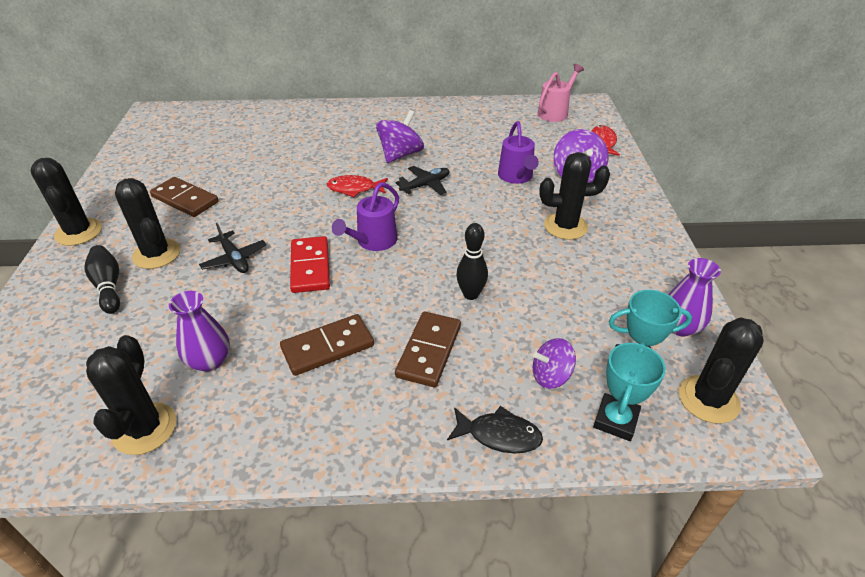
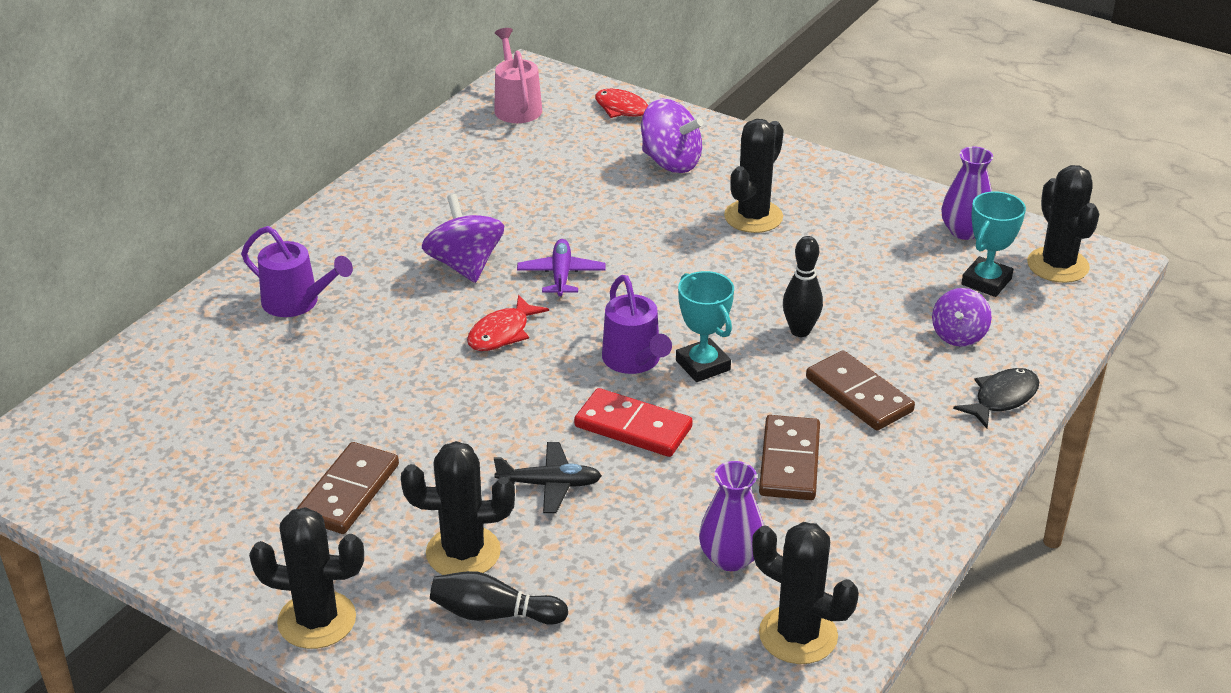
camera: 55 degrees left, 5 degrees down
(185, 199) = (348, 492): brown domino -> brown domino turned 45 degrees counterclockwise
(425, 185) = (561, 275): black plane -> purple plane
(516, 177) = (623, 203): purple watering can -> purple watering can (297, 303)
(615, 420) = (1039, 325): turquoise trophy -> turquoise trophy (703, 365)

